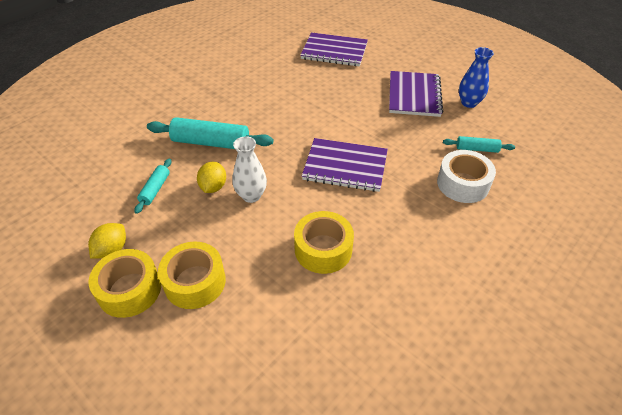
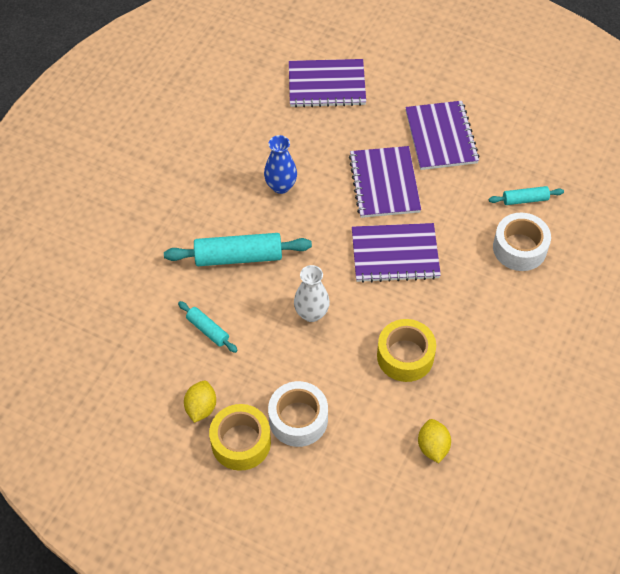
camera: 15 degrees left, 10 degrees up
(155, 189) = (208, 330): turquoise rolling pin -> turquoise rolling pin turned 45 degrees counterclockwise
(195, 282) = (298, 419): yellow tape -> white tape
(213, 187) = (267, 312): yellow lemon -> yellow lemon (433, 447)
(355, 116) = (384, 183): none -> purple notebook
(469, 103) = (504, 135): blue vase -> blue vase (281, 186)

